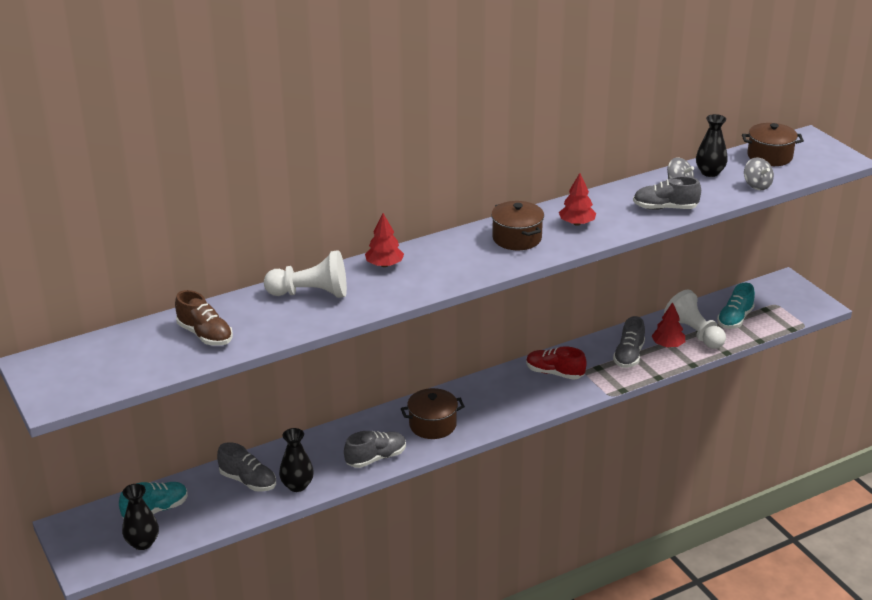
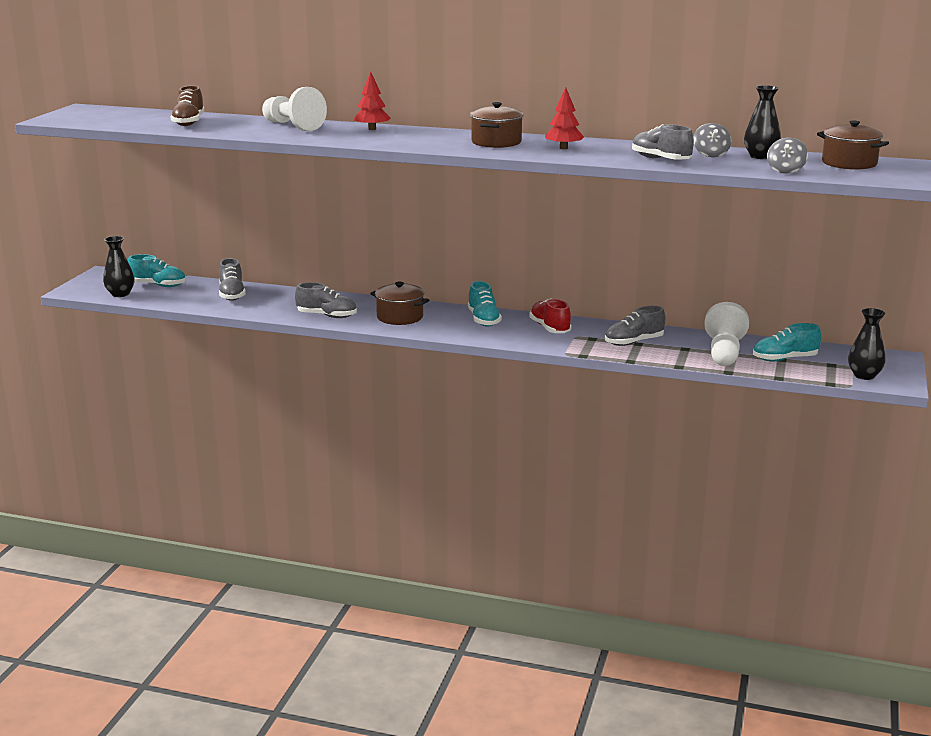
camera: 45 degrees right, 10 degrees down
(297, 485) = (253, 307): black vase -> black vase (864, 375)
(496, 391) = (483, 320): none -> turquoise shoe
(668, 345) = (683, 349): red tree -> none

